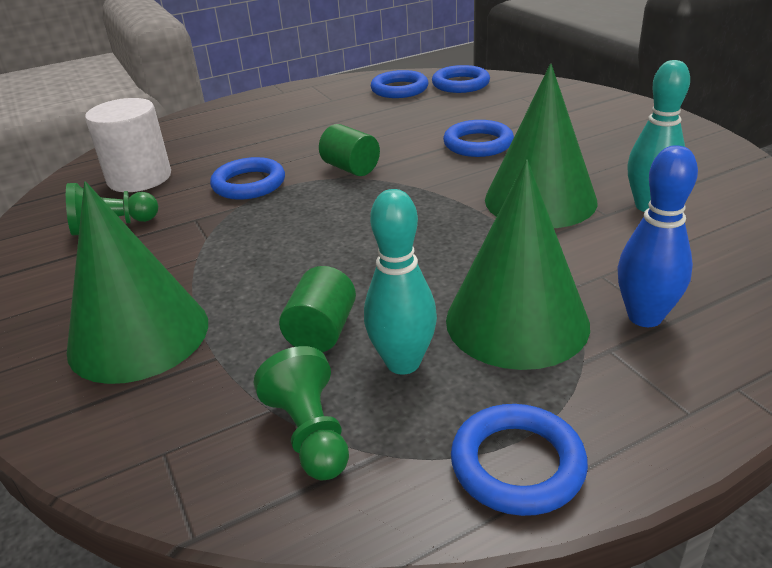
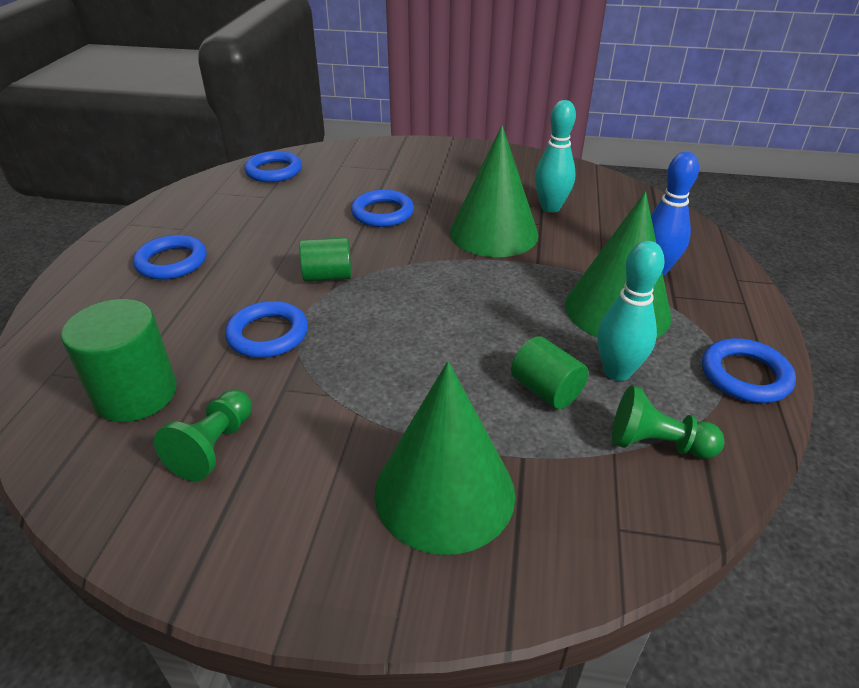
camera: 55 degrees left, 5 degrees up
(139, 178) = (136, 394): white cylinder -> green cylinder
(399, 89) = (229, 195): blue ring -> blue ring (172, 262)

